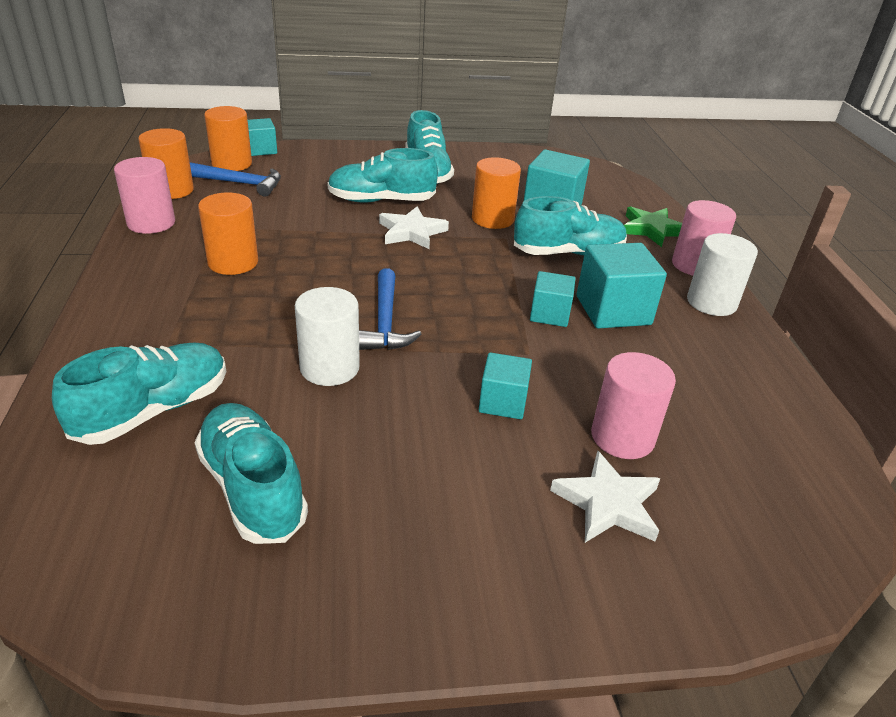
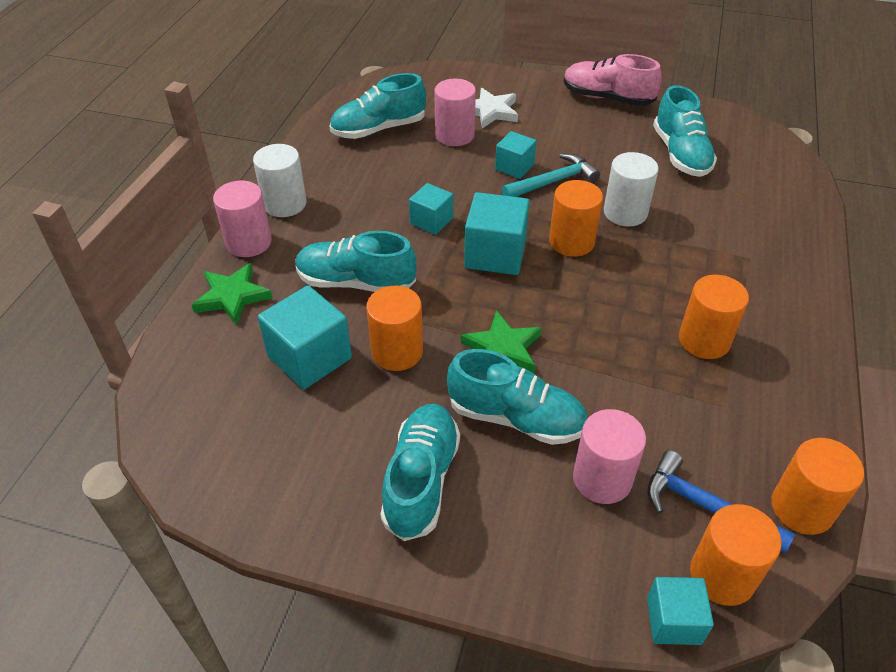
camera: 155 degrees left, 10 degrees up
(151, 223) = (808, 431): pink cylinder -> pink cylinder (602, 479)
(154, 410) = (747, 207): turquoise shoe -> turquoise shoe (378, 129)
(385, 322) = (571, 242): blue hammer -> orange cylinder
(411, 232) = (503, 349): white star -> green star
(416, 608) = (607, 98): none -> pink shoe
(439, 391) = (553, 181): none -> turquoise hammer
(613, 310) = (375, 214): turquoise cube -> turquoise cube (495, 254)

